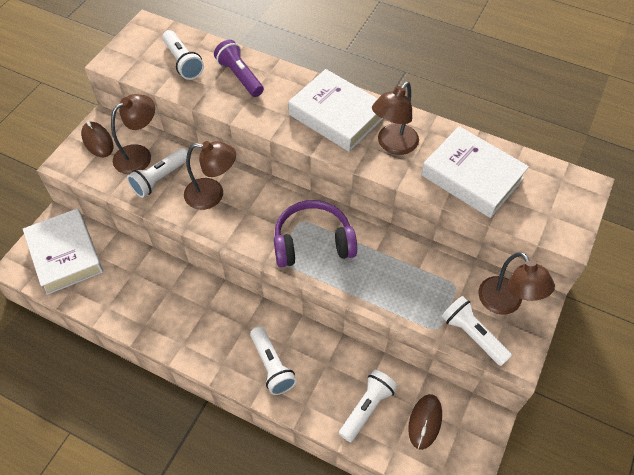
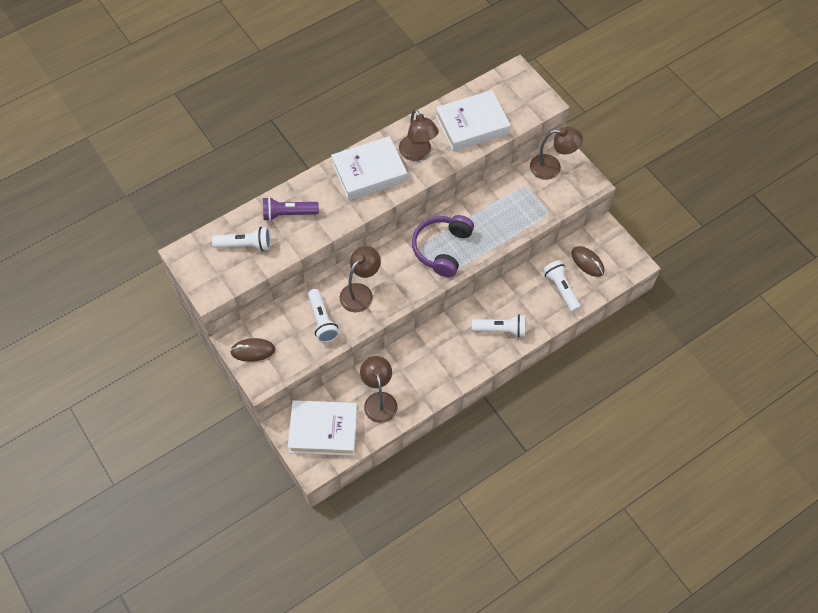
camera: 60 degrees left, 5 degrees up
(139, 155) = (288, 326): brown lamp -> brown lamp (379, 400)
(472, 335) = (563, 197): white flashlight -> none

